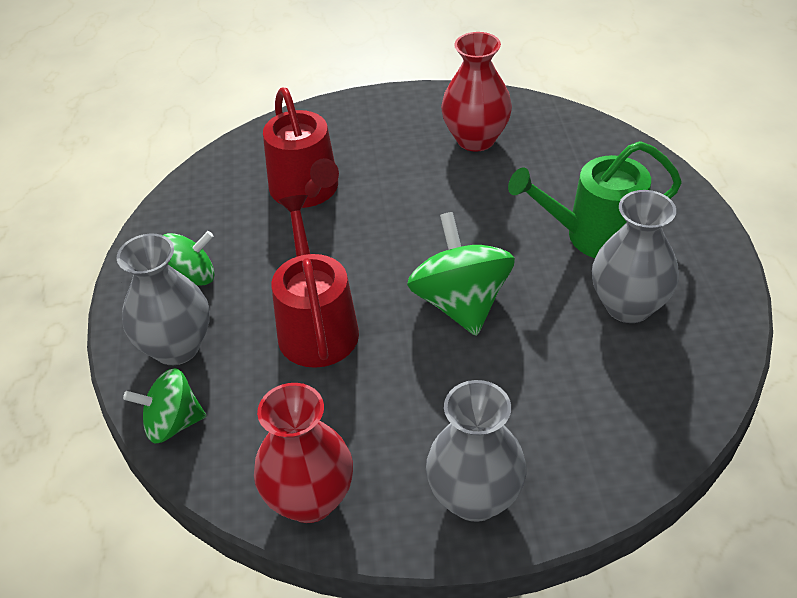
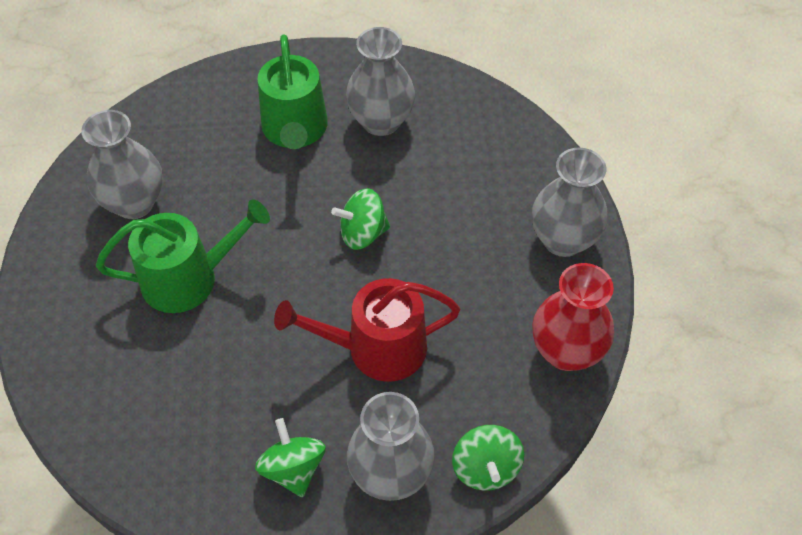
camera: 90 degrees left, 10 degrees up
(307, 190) = (176, 359): red watering can -> none
(393, 185) = (188, 278): none -> green watering can
(461, 303) = (362, 233): green spinning top -> green spinning top, size x0.64
(476, 139) = (134, 203): red vase -> grey vase

